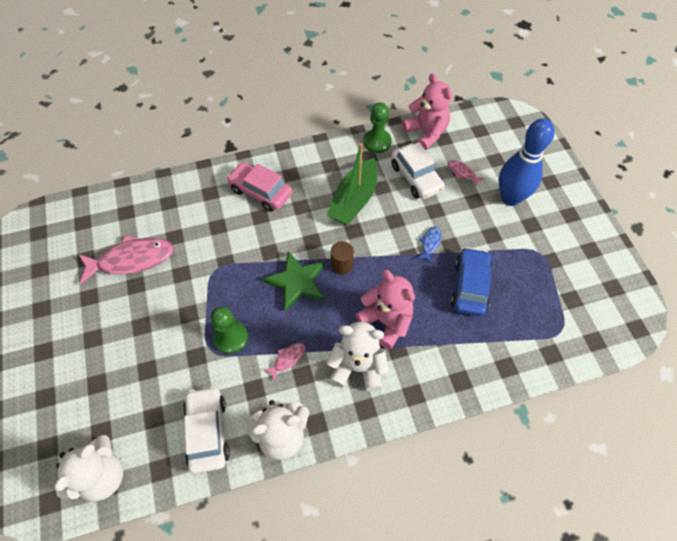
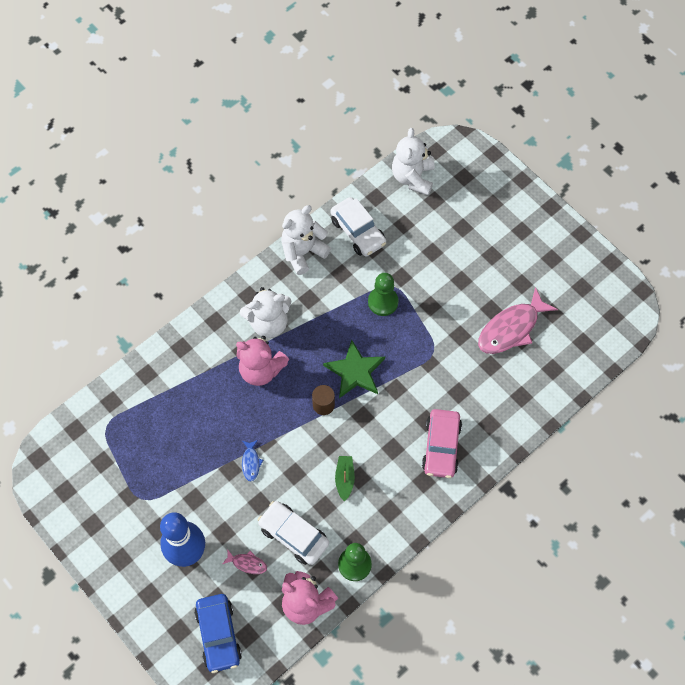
camera: 155 degrees right, 5 degrees up
(260, 192) = (441, 447): pink car -> pink car turned 90 degrees clockwise
(287, 359) = (327, 305): pink fish -> none
(354, 200) = (344, 479): green boat -> green boat, size x0.51
(470, 286) = (198, 434): blue car -> blue car (218, 635)

